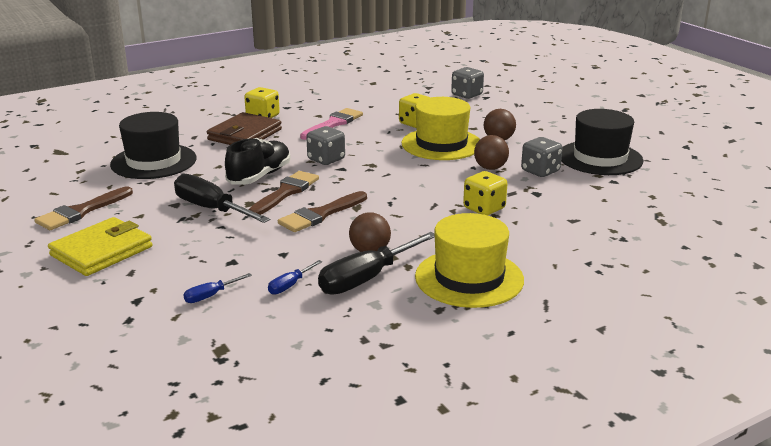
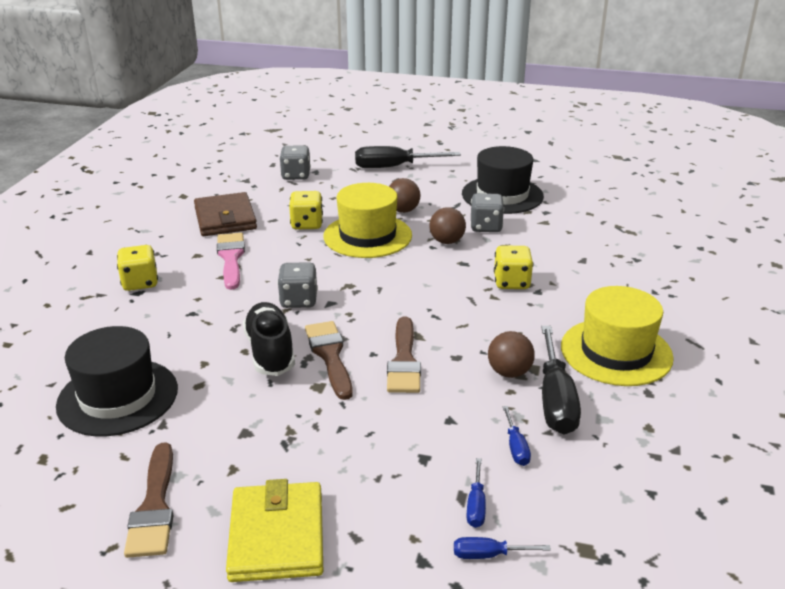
camera: 45 degrees left, 5 degrees up
(170, 318) = (489, 555): none -> blue screwdriver
(212, 209) = (295, 415): black screwdriver -> black screwdriver (394, 167)
(245, 135) = (161, 313): brown wallet -> brown wallet (225, 218)

